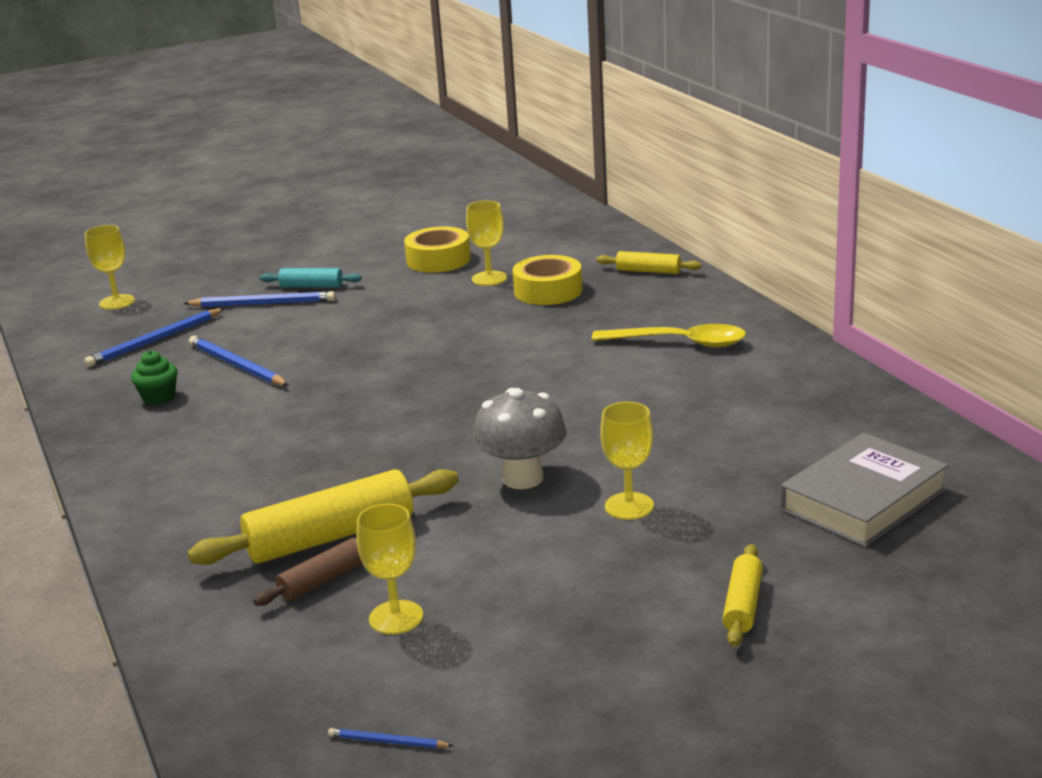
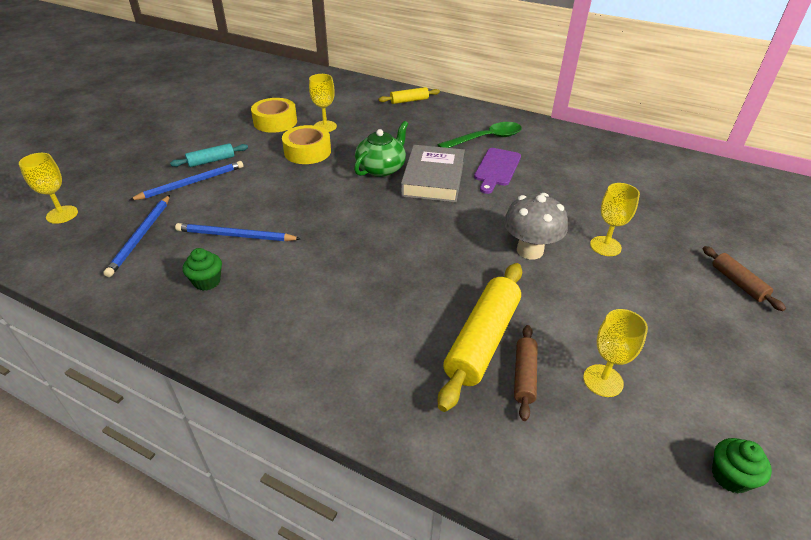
camera: 40 degrees left, 15 degrees up
(387, 742) = (730, 476): blue pencil -> green cupcake
(485, 342) = (381, 168): none -> green teapot
(548, 291) = (371, 126): yellow tape -> yellow tape (307, 151)
(633, 381) = (496, 169): none -> purple cutting board
(680, 343) = (486, 139): yellow spoon -> green spoon
(742, 605) = (737, 283): yellow rolling pin -> brown rolling pin
(863, 500) = (692, 200): grey book -> grey book (433, 179)

